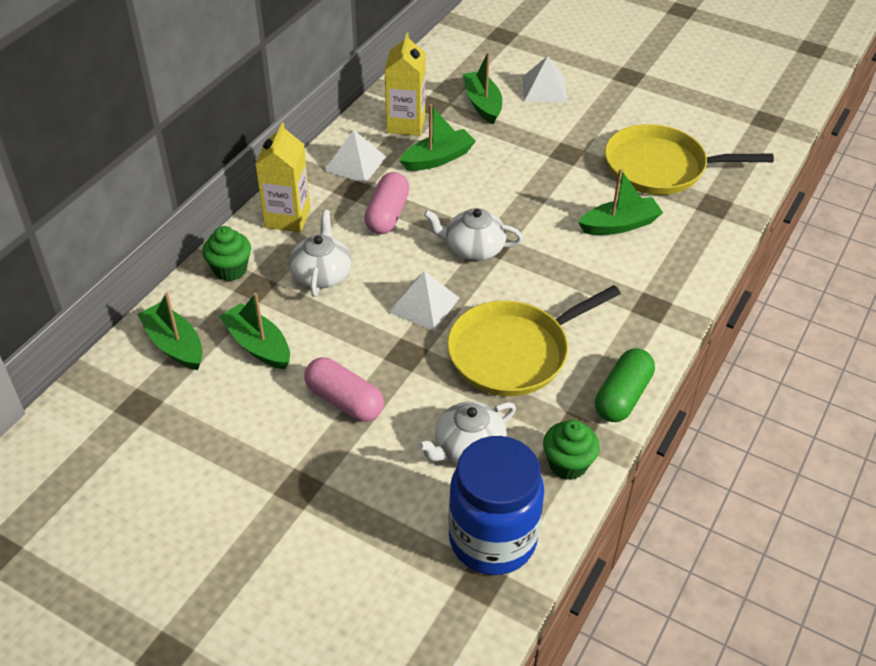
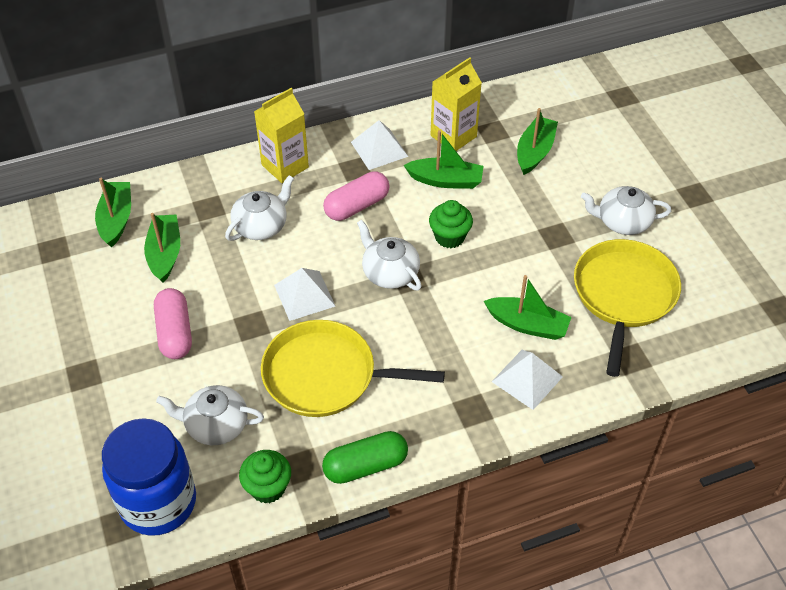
camera: 40 degrees right, 5 degrees up
(230, 270) = (206, 184): green cupcake -> green cupcake (449, 237)
(544, 89) = (603, 166): white pyramid -> white pyramid (527, 379)
(602, 119) = (622, 221): none -> white teapot
(660, 167) = (623, 295): yellow pan -> yellow pan turned 60 degrees clockwise

